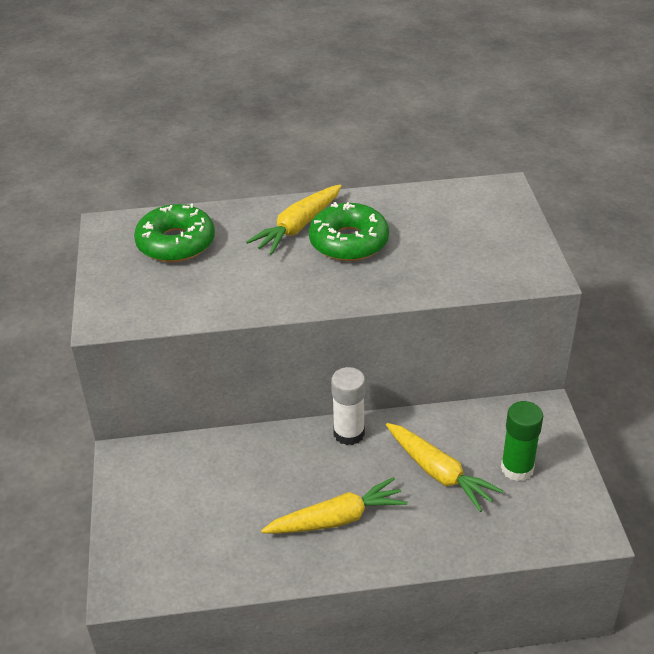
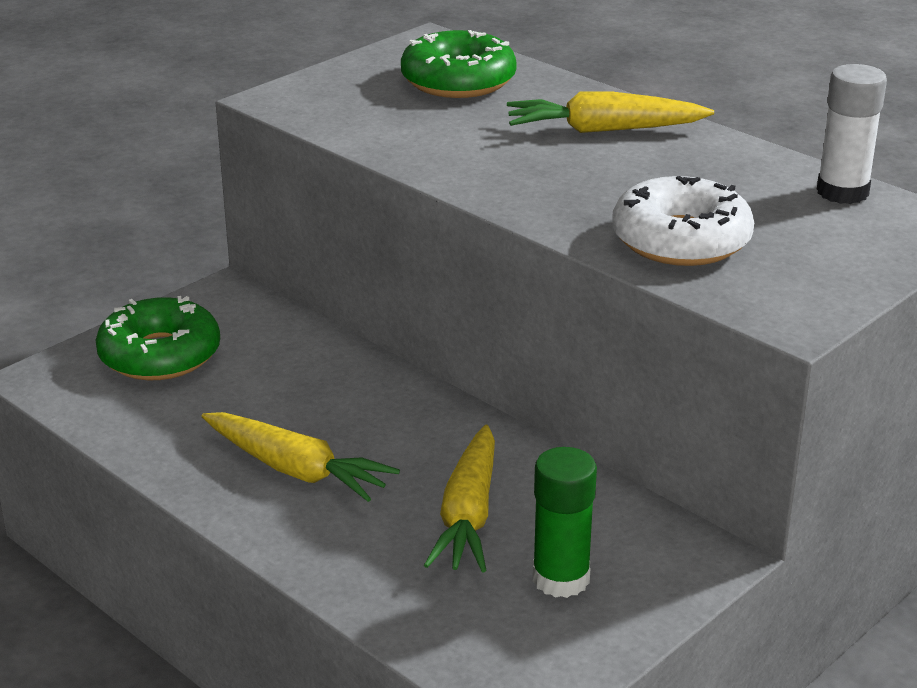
camera: 50 degrees right, 10 degrees down
(349, 242) = (629, 168): green donut -> green donut (160, 355)
(349, 433) = (448, 416): white glue stick -> white glue stick (842, 192)
(439, 266) = (681, 240): none -> white donut

